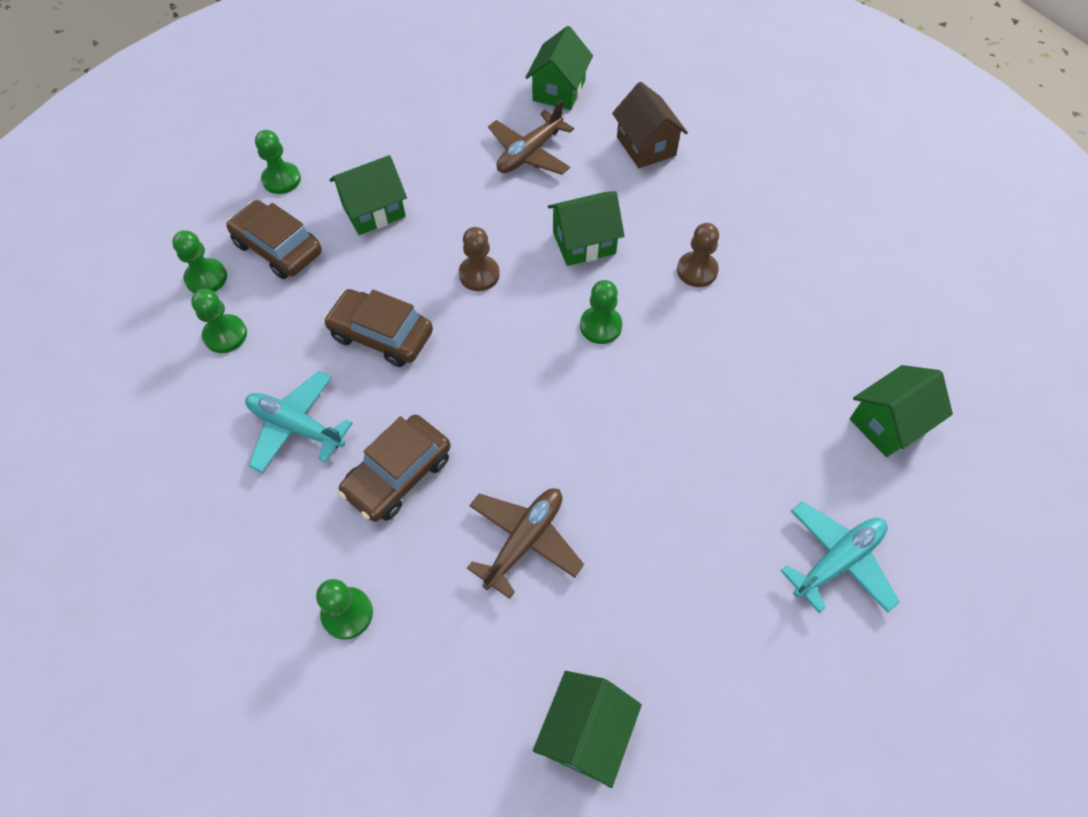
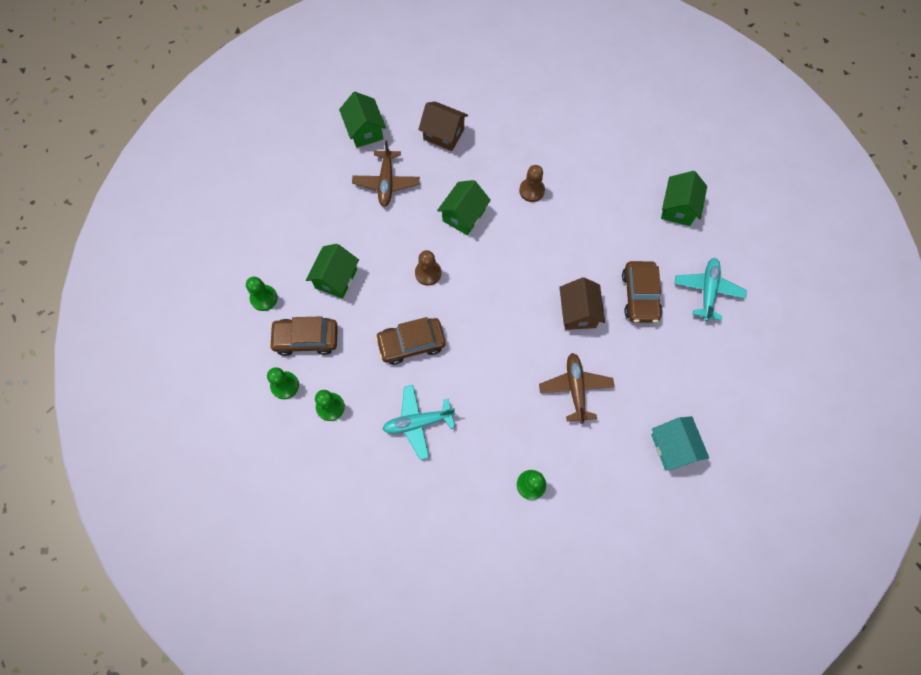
camera: 40 degrees left, 10 degrees up
(398, 475) = (490, 405): brown car -> brown car (640, 296)
(585, 733) = (673, 447): green house -> turquoise house
(600, 326) = (513, 256): green pawn -> none
(620, 451) = (578, 312): none -> brown house

